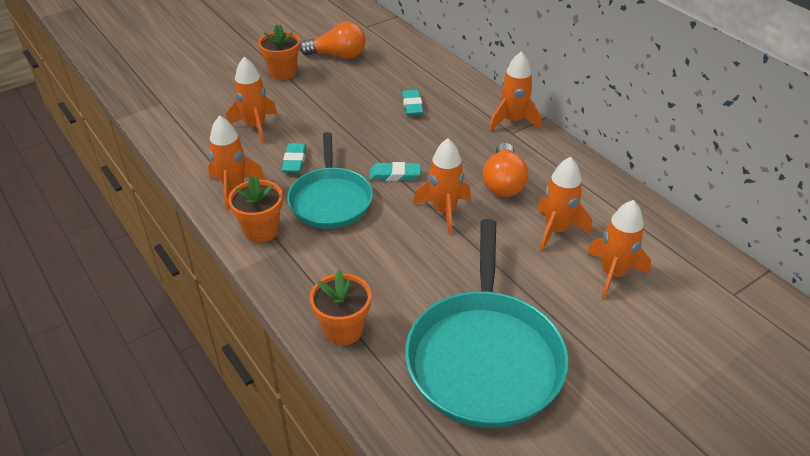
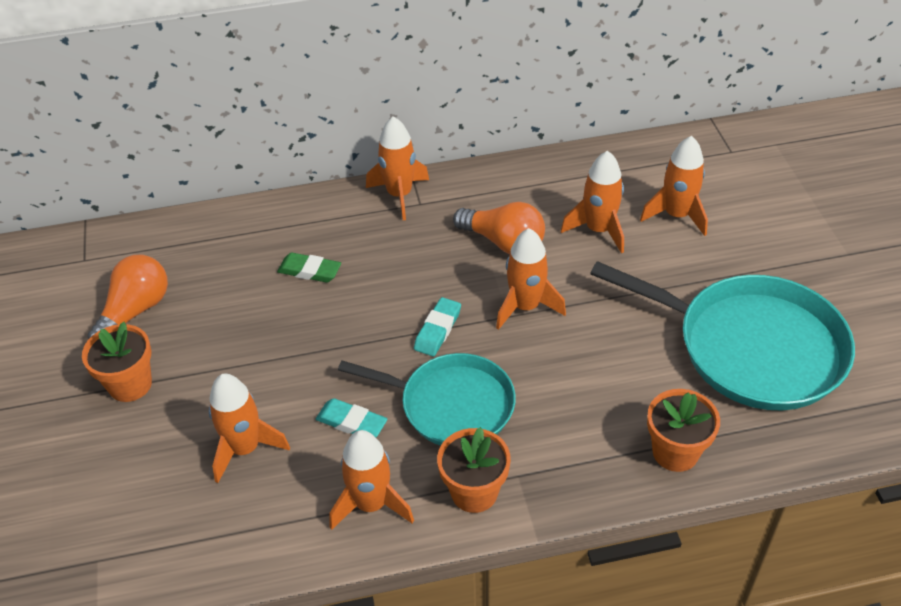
camera: 65 degrees left, 5 degrees up
(412, 106) = (309, 271): turquoise eraser -> green eraser

